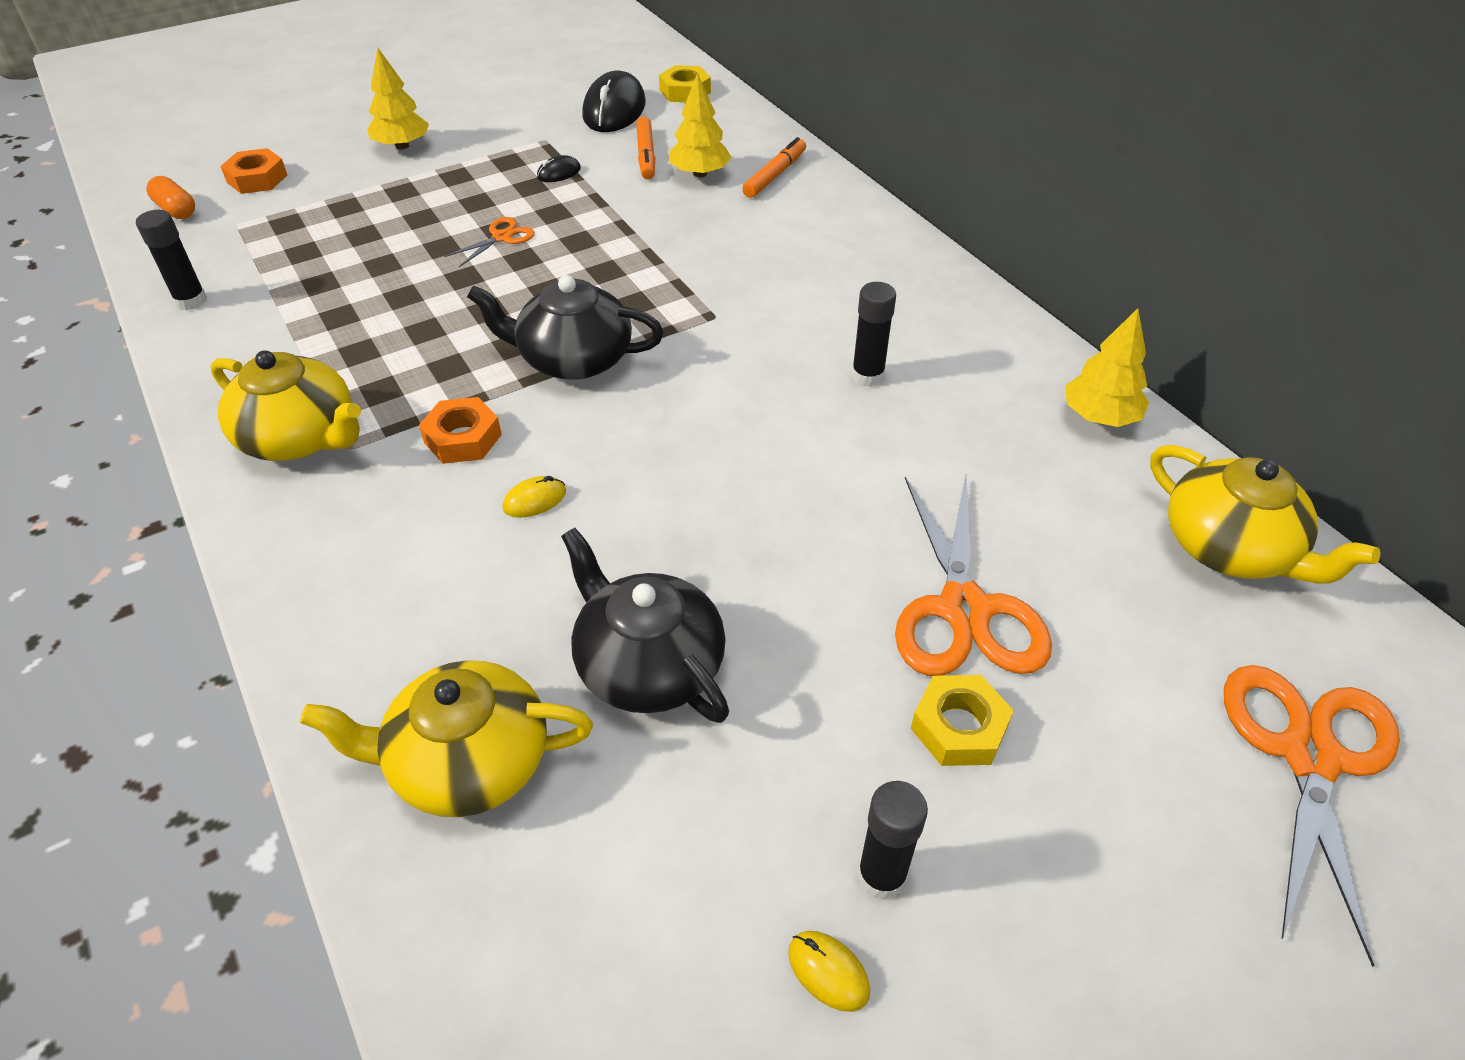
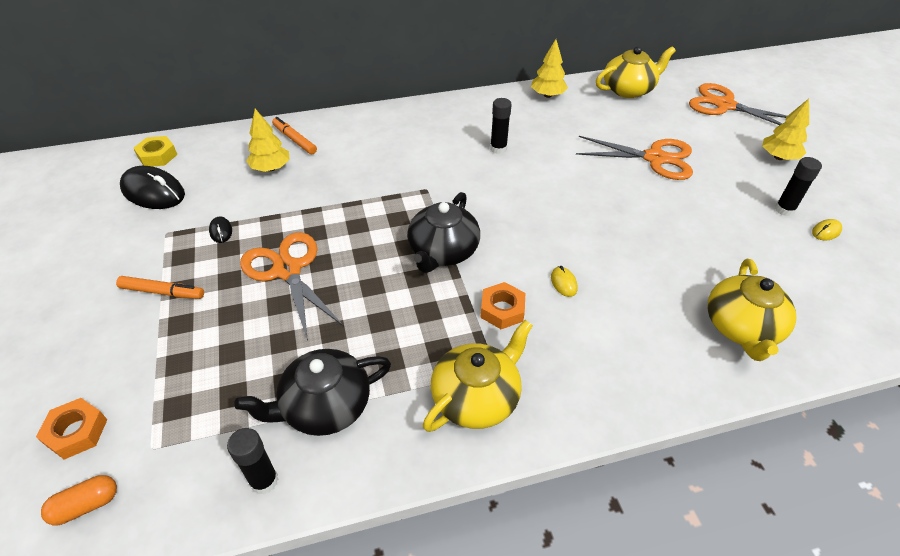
camera: 75 degrees left, 0 degrees up
(402, 146) = (104, 319): yellow tree -> yellow tree (778, 157)
(502, 237) = (287, 270): orange scissors -> orange scissors, size x2.07
(646, 155) = (229, 187): orange marker -> orange marker (162, 292)
(648, 665) = (682, 256): black teapot -> black teapot (324, 406)
(959, 727) = (715, 175): yellow nut -> none

